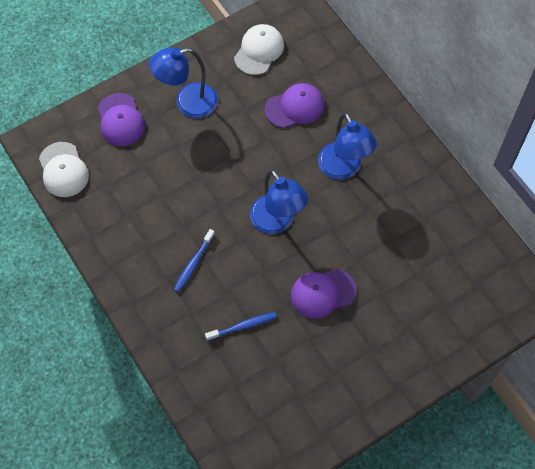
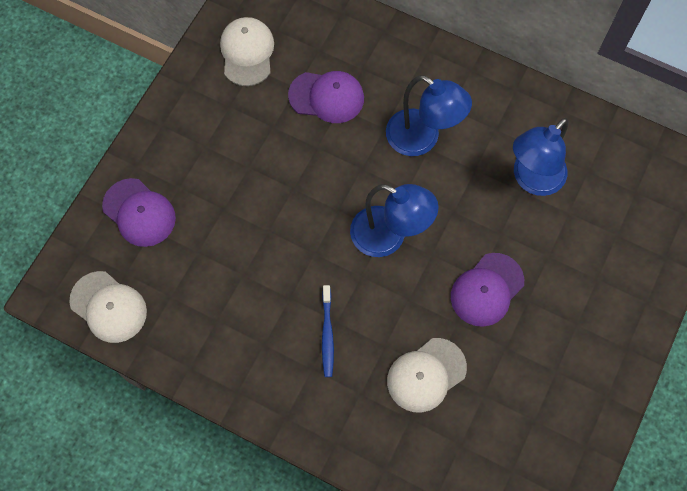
camera: 30 degrees left, 5 degrees up
(187, 103) = (204, 153): blue lamp -> blue lamp (532, 180)
(243, 326) = (426, 375): blue toothbrush -> white cap
(295, 107) = (327, 97): purple cap -> purple cap turned 60 degrees clockwise

